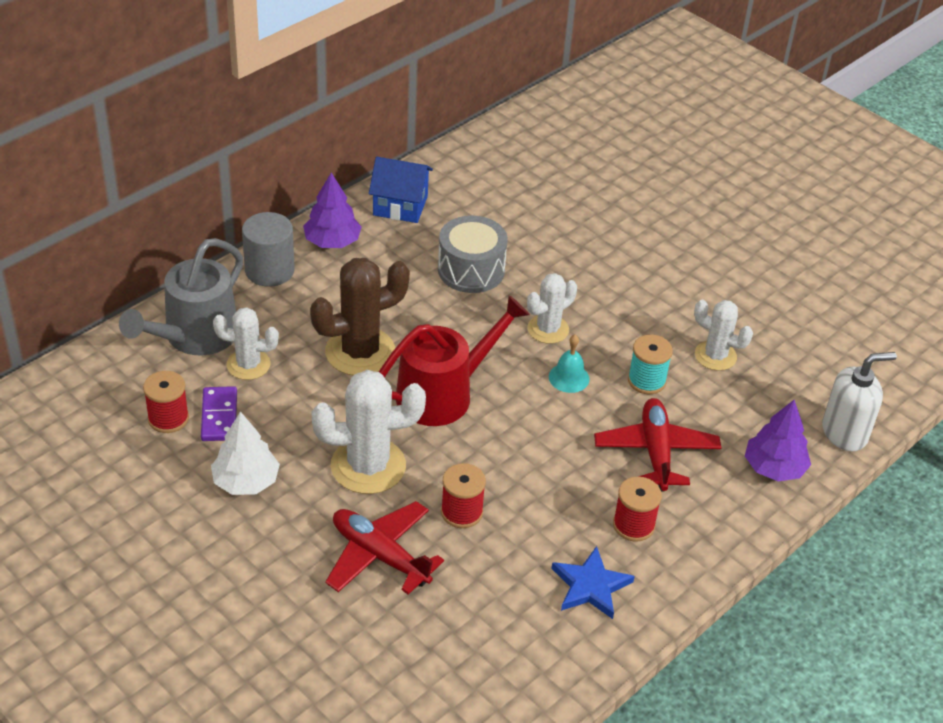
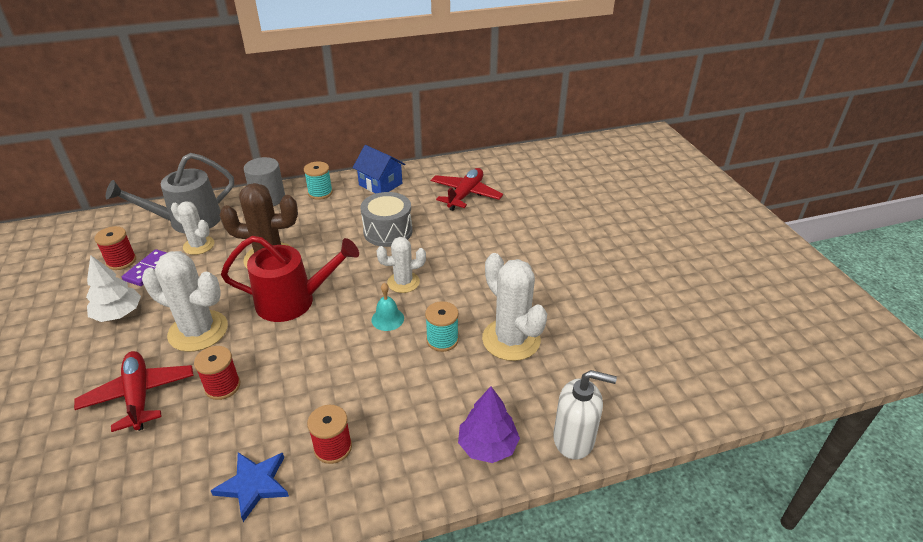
camera: 30 degrees right, 5 degrees down
(332, 241) = (320, 193): purple tree -> turquoise spool
(656, 452) = (402, 395): red plane -> red plane (465, 194)
(715, 356) = (511, 340): white cactus -> white cactus, size x1.63

